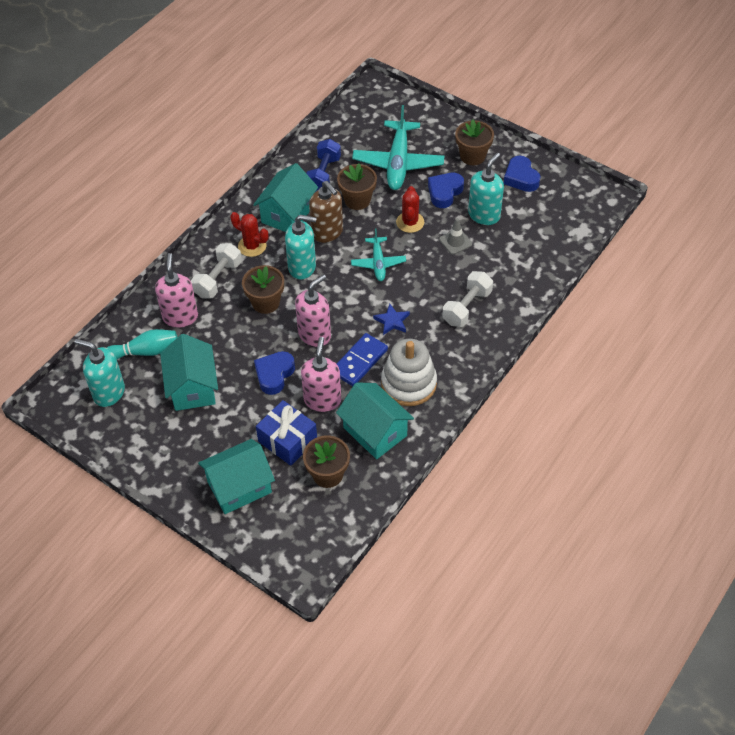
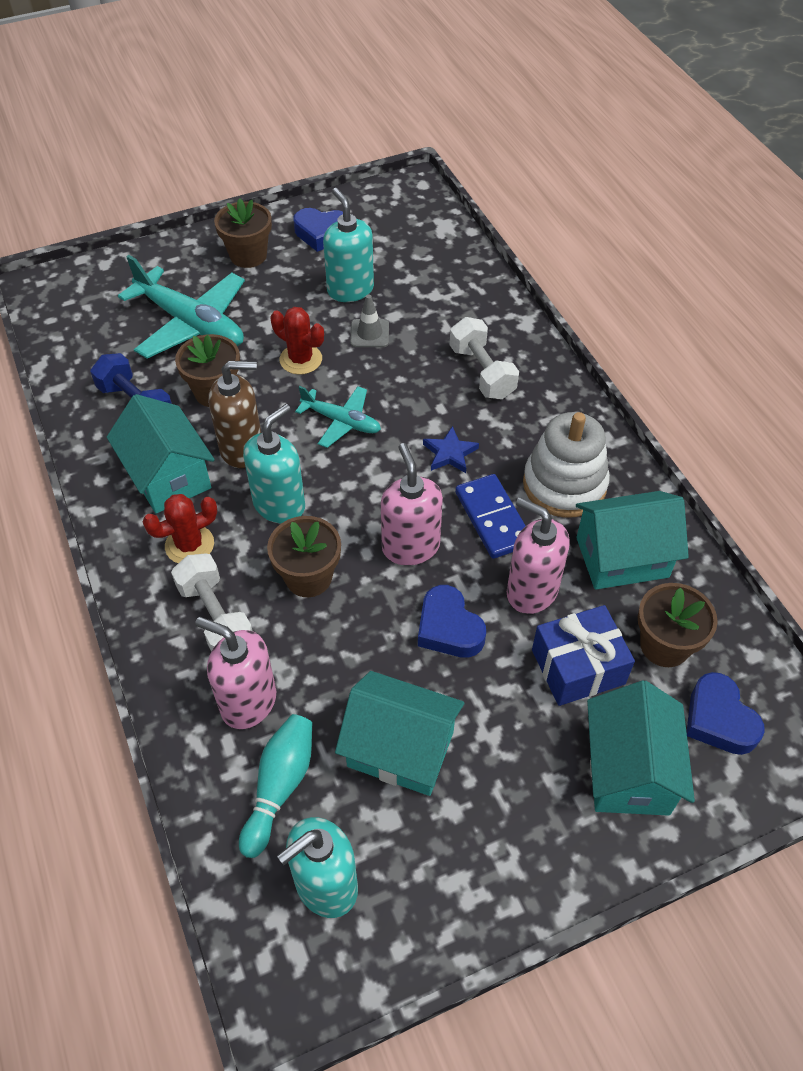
camera: 60 degrees left, 0 degrees up
(444, 192) = (282, 306): blue heart -> blue heart (719, 719)

